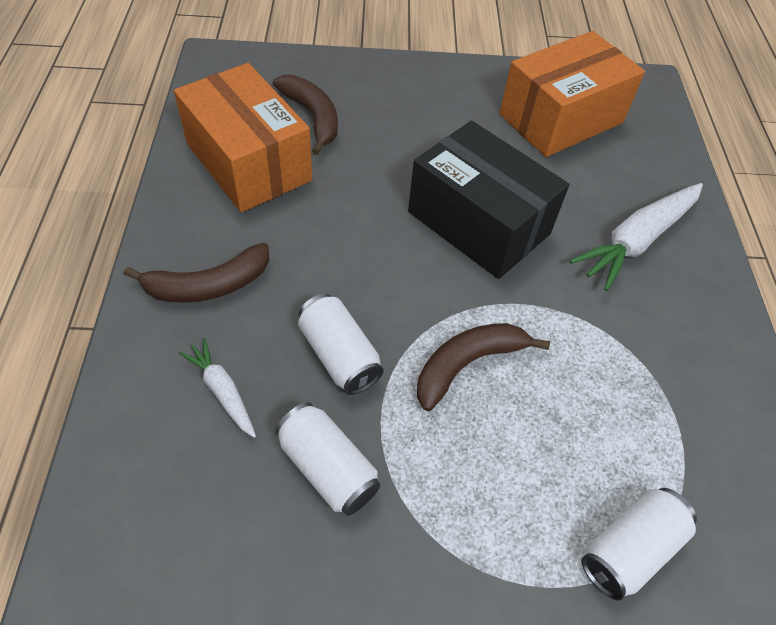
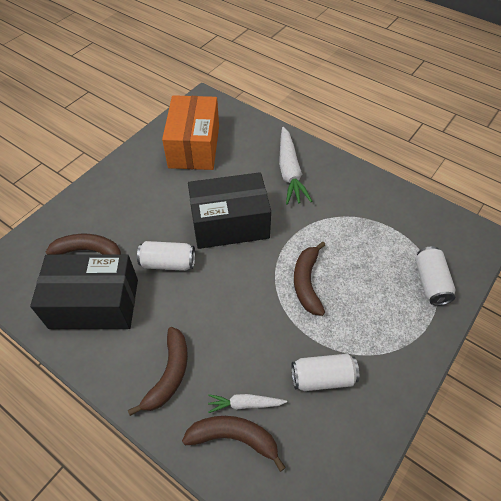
camera: 50 degrees left, 0 degrees up
(167, 404) = (234, 438): none -> brown banana
(248, 162) = (94, 304): orange box -> black box
(339, 355) = (263, 335): white can -> white can (168, 263)

